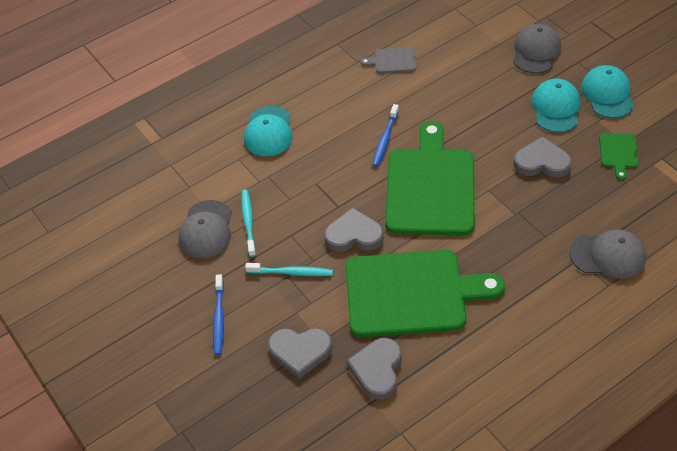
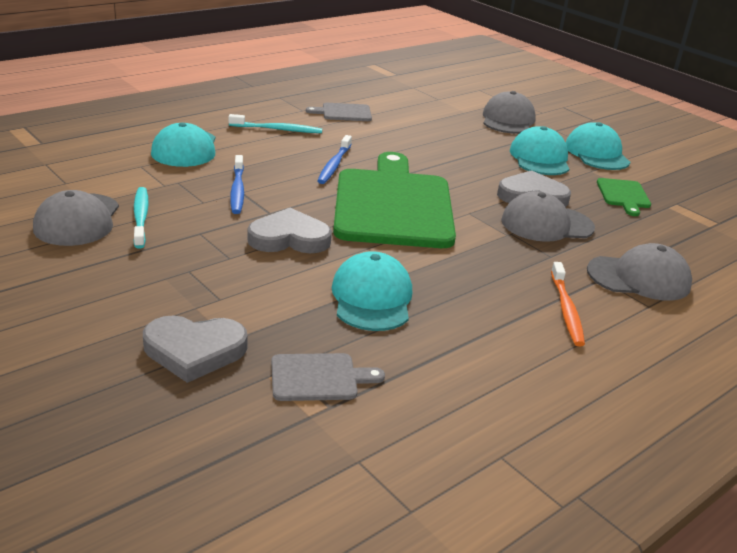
camera: 10 degrees left, 20 degrees down
(219, 318) = (70, 307): blue toothbrush -> blue toothbrush (237, 190)
(291, 272) = (195, 267): turquoise toothbrush -> turquoise toothbrush (278, 129)
(377, 370) = (318, 378): grey heart -> grey cutting board
(412, 293) = (372, 298): green cutting board -> turquoise cap
(546, 294) = (566, 310): none -> orange toothbrush
(548, 198) = (546, 224): none -> grey cap

